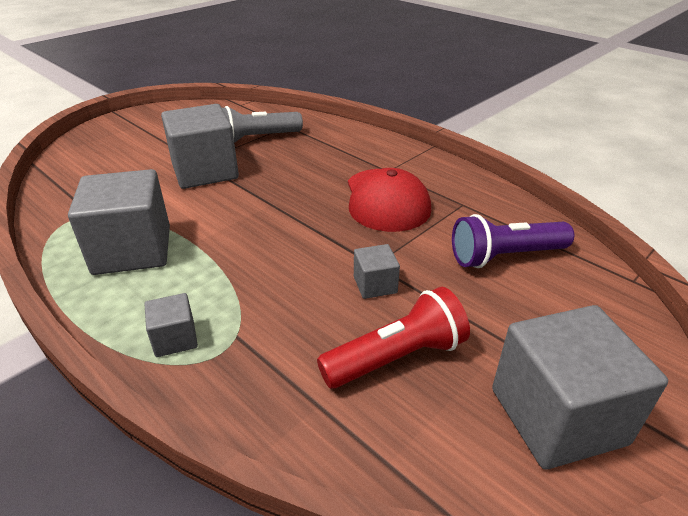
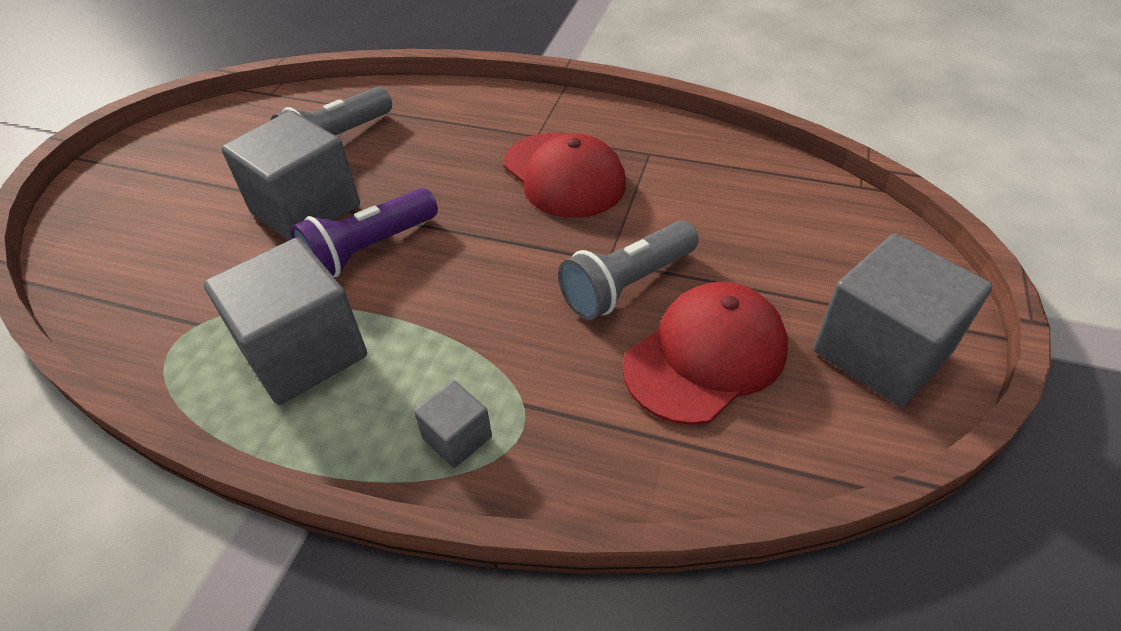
camera: 25 degrees left, 10 degrees up
(375, 285) = (627, 285): grey cube -> grey flashlight
(396, 357) = (706, 356): red flashlight -> red cap
(505, 256) = (732, 202): purple flashlight -> purple flashlight (369, 249)

